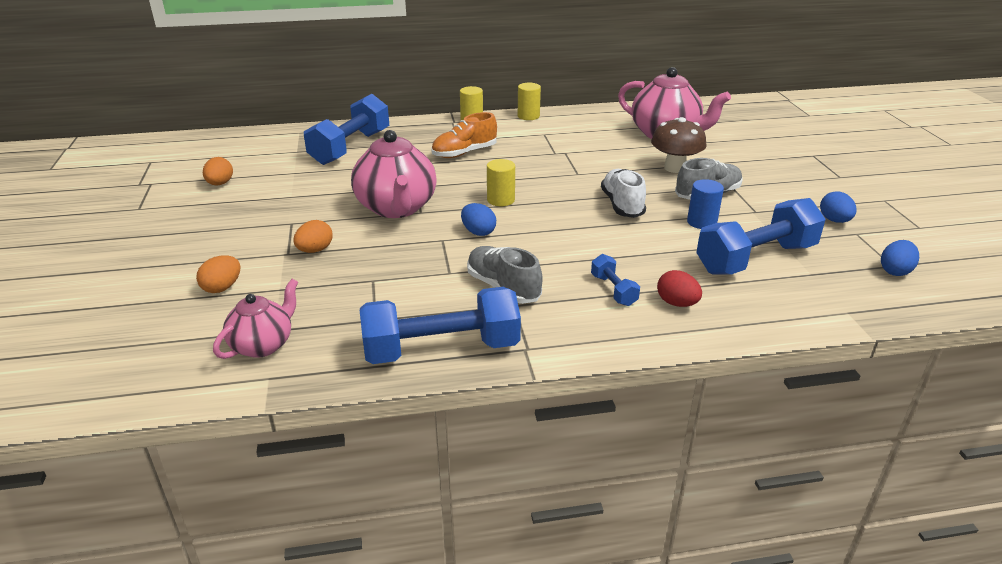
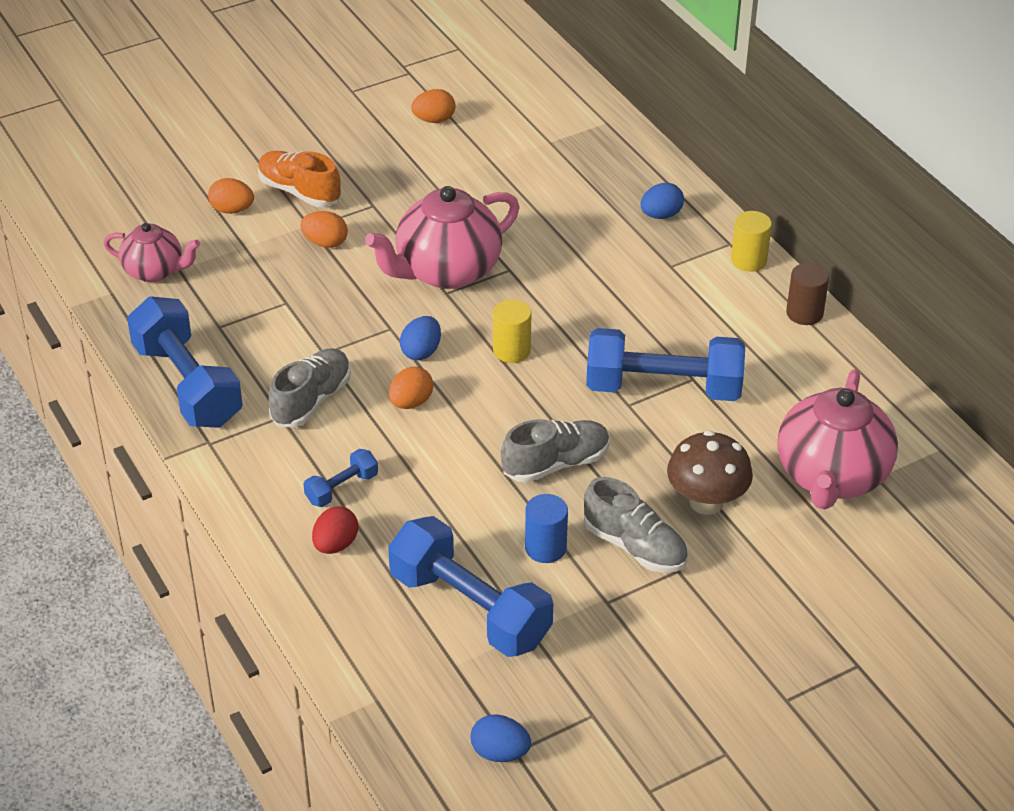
camera: 70 degrees right, 10 degrees up
(351, 147) = (587, 180): blue dumbbell -> blue dumbbell (663, 388)
(464, 153) = (631, 283): orange shoe -> orange shoe (299, 192)
(528, 116) = (804, 313): yellow cylinder -> brown cylinder
(531, 245) = (411, 402): none -> orange egg
(622, 205) = (555, 464): white shoe -> grey shoe
(834, 220) = (622, 690): blue egg -> blue egg (661, 215)

